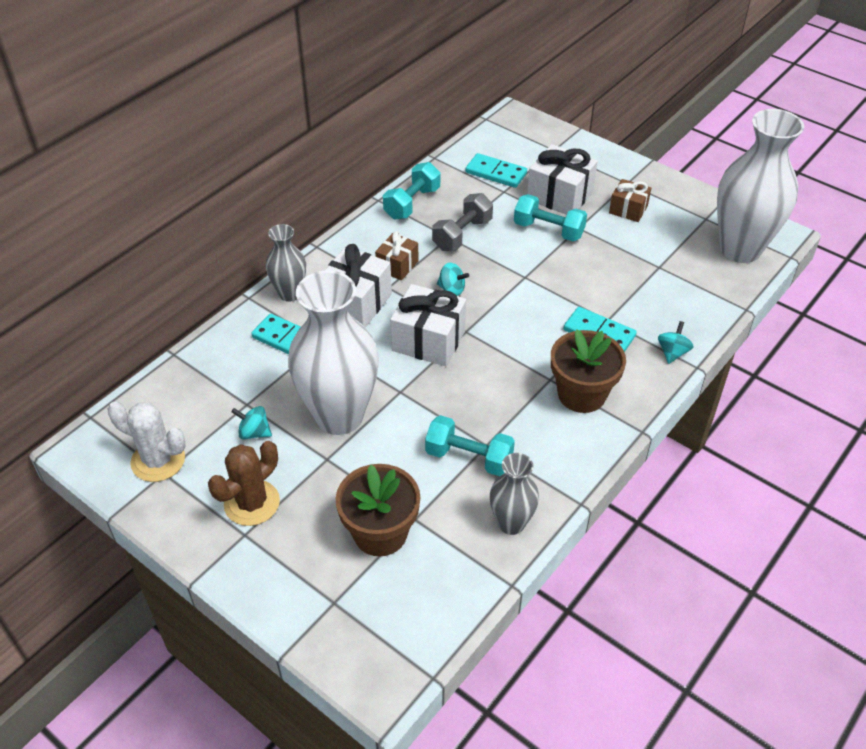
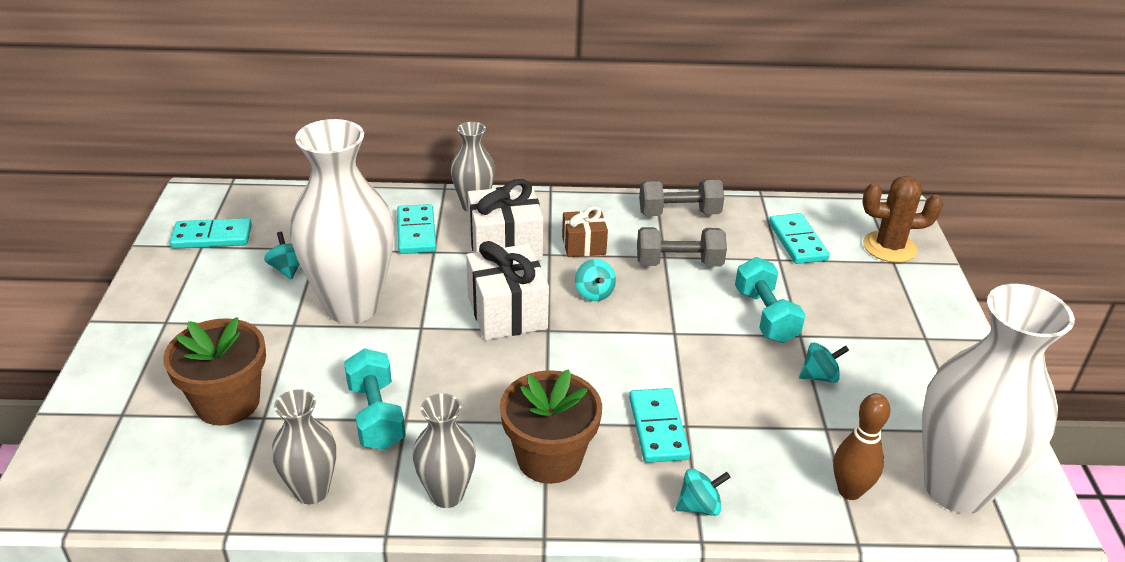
camera: 50 degrees right, 10 degrees down
(158, 460) = (212, 237): white cactus -> turquoise domino
(252, 503) = (204, 308): brown cactus -> brown cactus (889, 247)
(412, 203) = (679, 213): turquoise dumbbell -> grey dumbbell
(559, 196) = (828, 299): white gift -> none
(571, 457) = (446, 494): none -> grey vase
(618, 242) = (819, 376): none -> turquoise spinning top
(628, 210) = (883, 359): brown gift -> none
(710, 288) = (849, 491): none -> brown bowling pin

